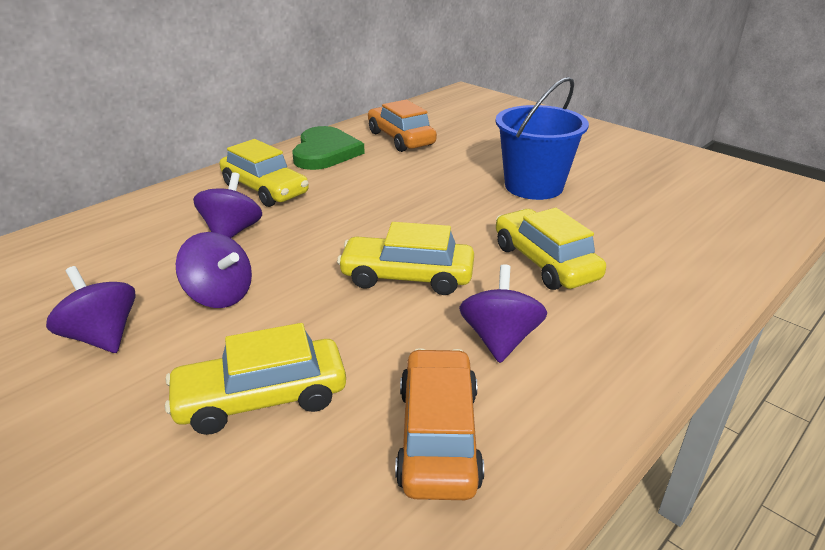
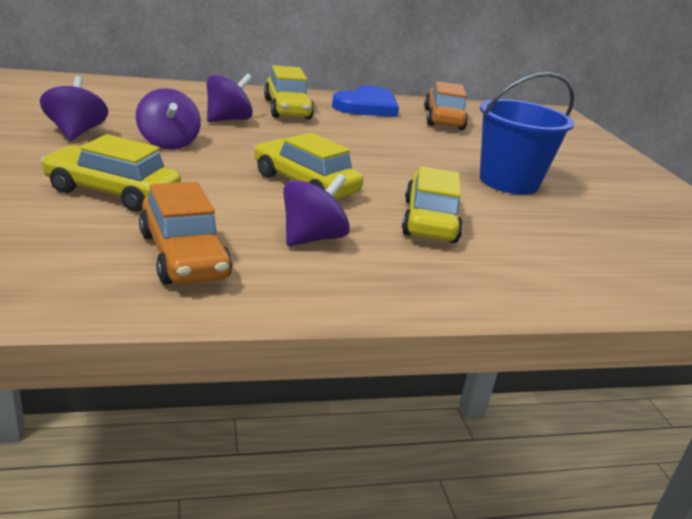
camera: 30 degrees right, 5 degrees down
(325, 152) = (367, 106): green heart -> blue heart
(438, 436) = (183, 256): orange car -> orange car turned 120 degrees clockwise

